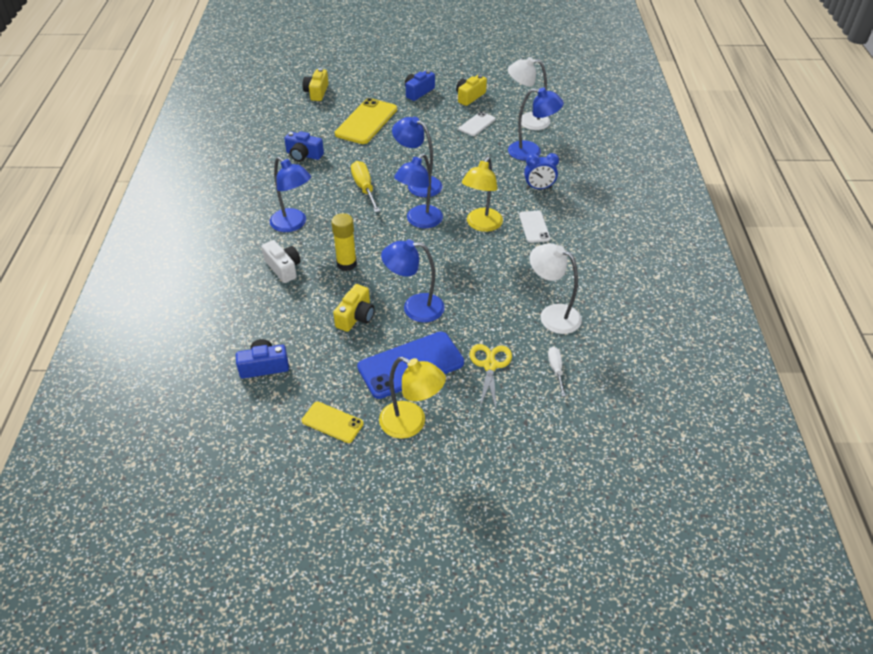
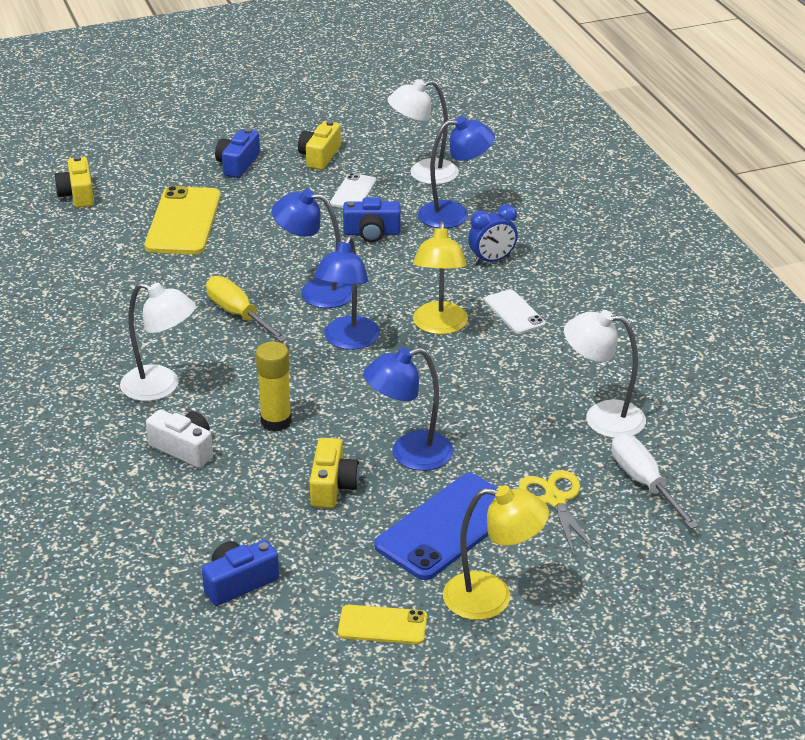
camera: 20 degrees left, 10 degrees down
(293, 224) = (161, 387): blue lamp -> white lamp
(304, 155) = (115, 288): blue camera -> blue camera (372, 233)
(556, 370) = (644, 483): white screwdriver -> white screwdriver, size x1.64

